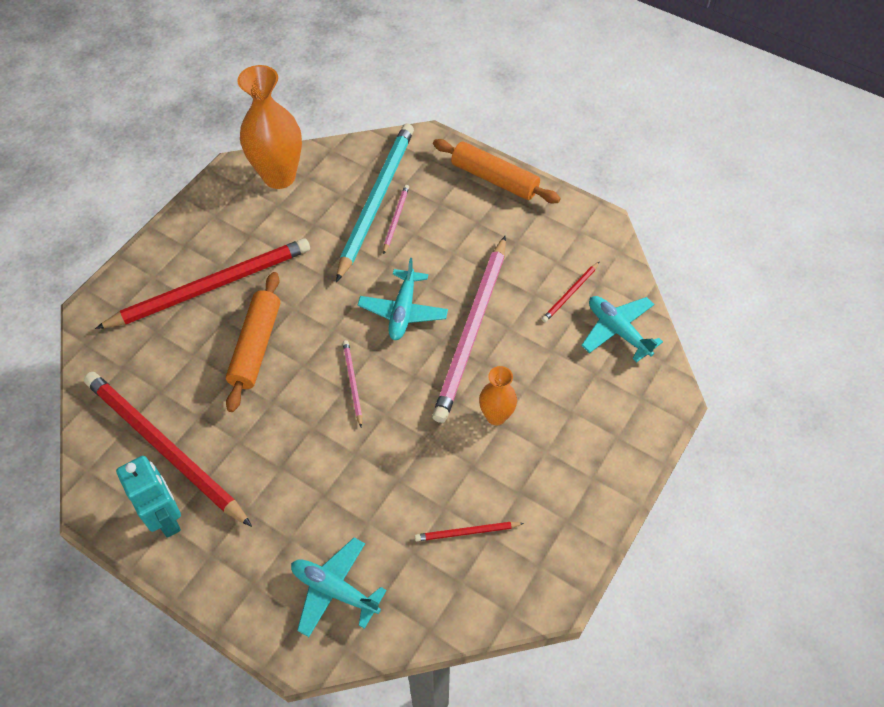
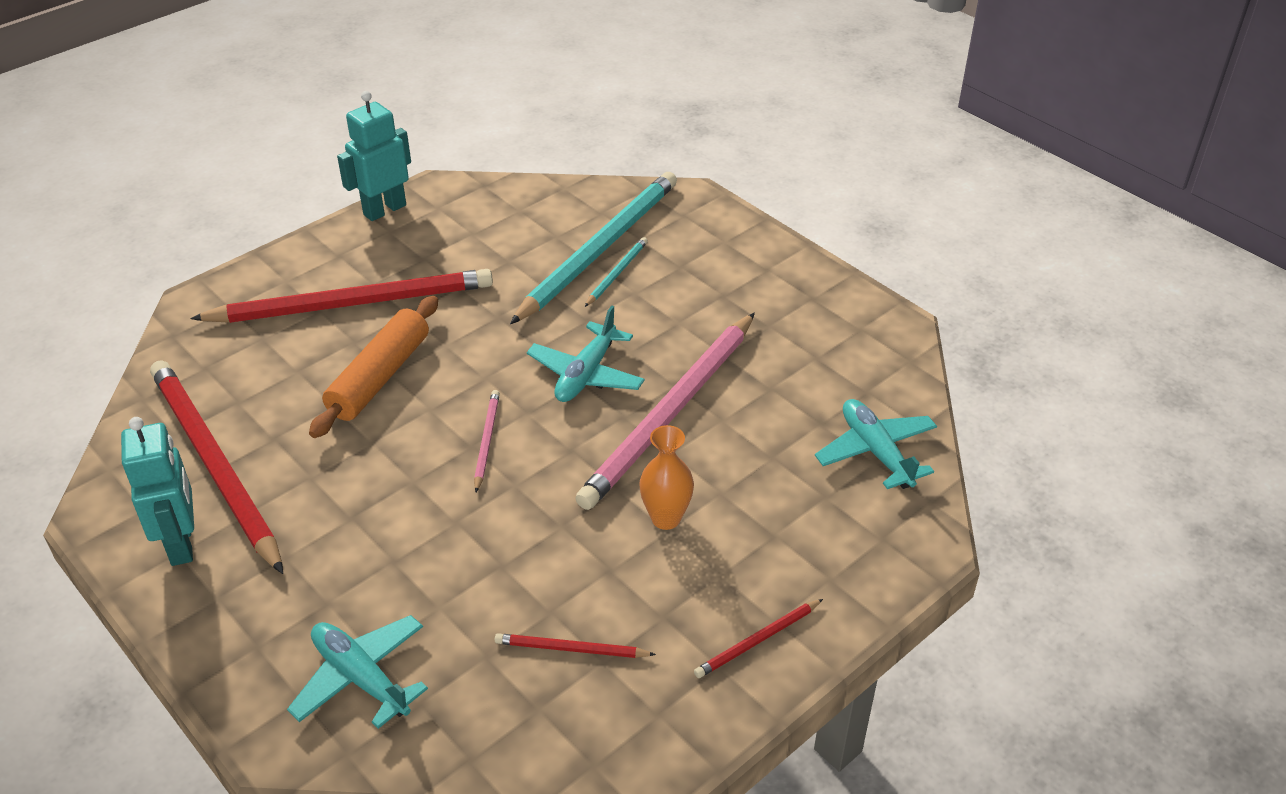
camera: 15 degrees right, 15 degrees down
(203, 196) = (384, 210): none -> turquoise robot
(279, 176) = (487, 204): orange vase -> none
(396, 219) = (617, 273): pink pencil -> turquoise pencil
(494, 179) = (765, 252): orange rolling pin -> none
(570, 293) = (823, 396): red pencil -> red pencil (757, 641)

